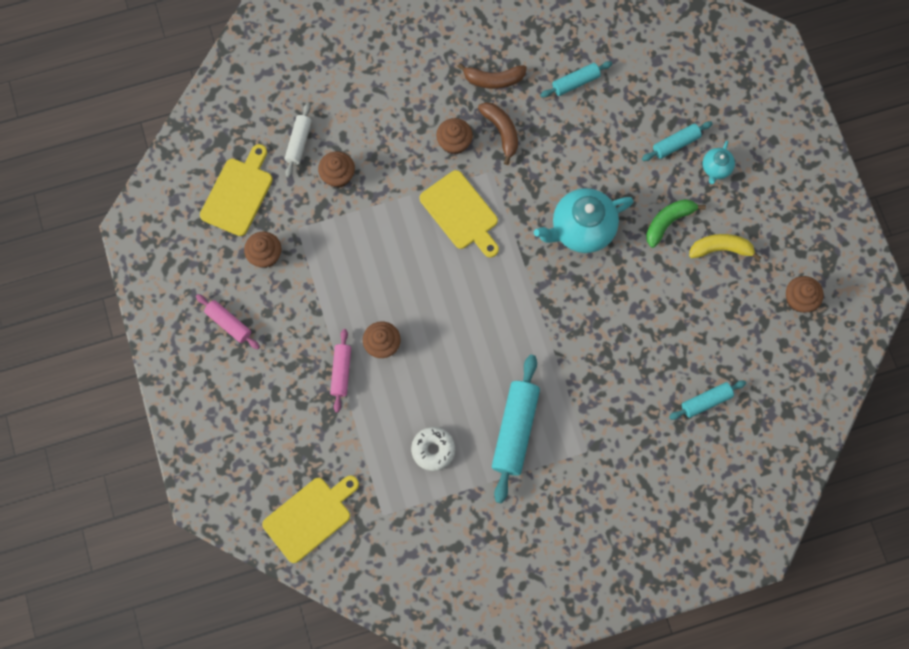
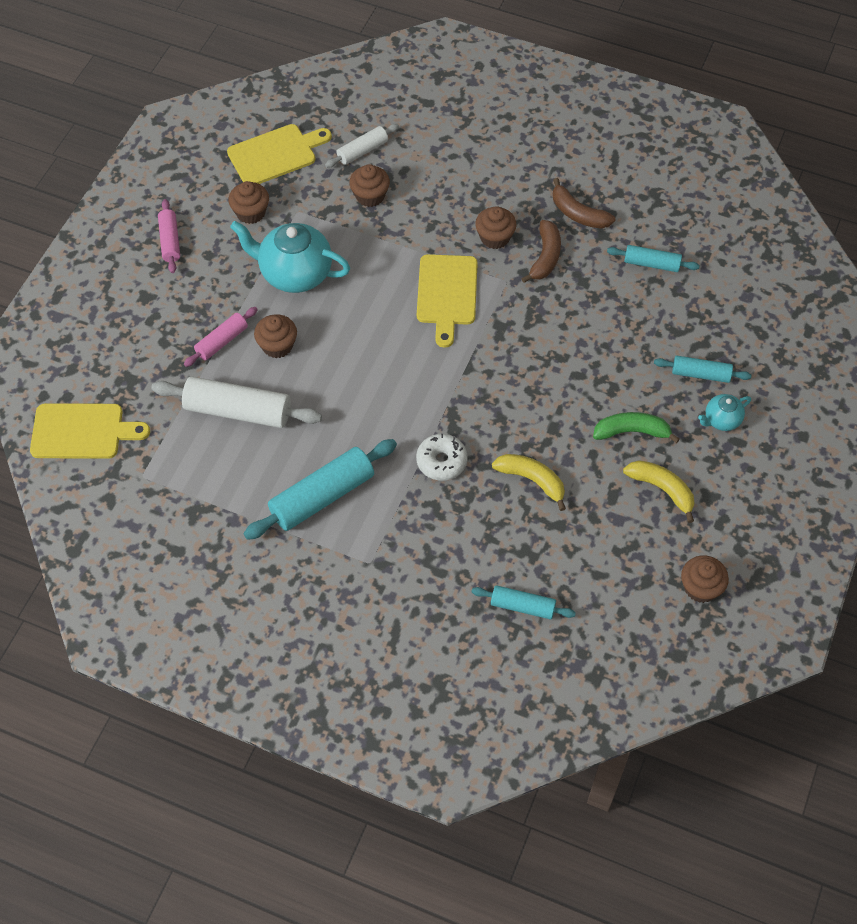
camera: 40 degrees right, 15 degrees down
(402, 415) = (238, 411): none -> white rolling pin
(433, 450) = (236, 458): white donut -> white donut (441, 461)
(581, 229) = (543, 380): turquoise teapot -> turquoise teapot (294, 273)
(636, 308) = (532, 480): none -> yellow banana

